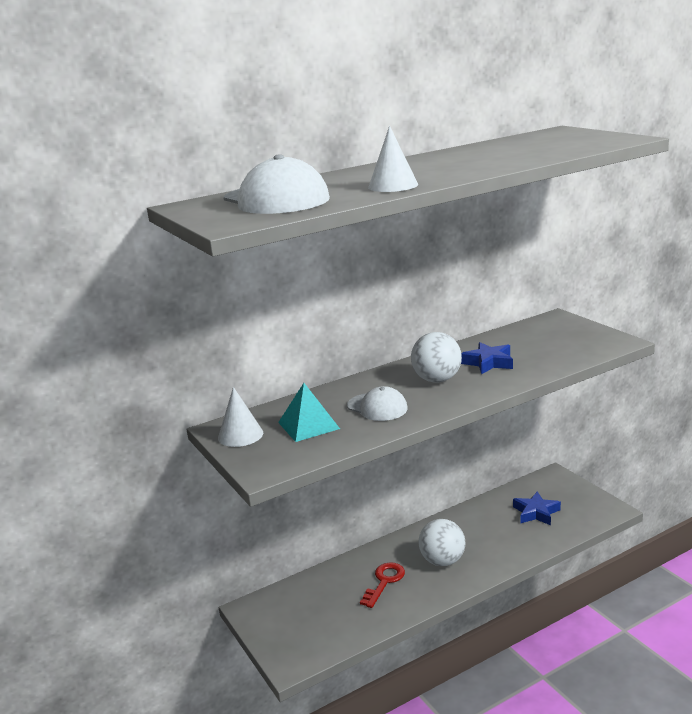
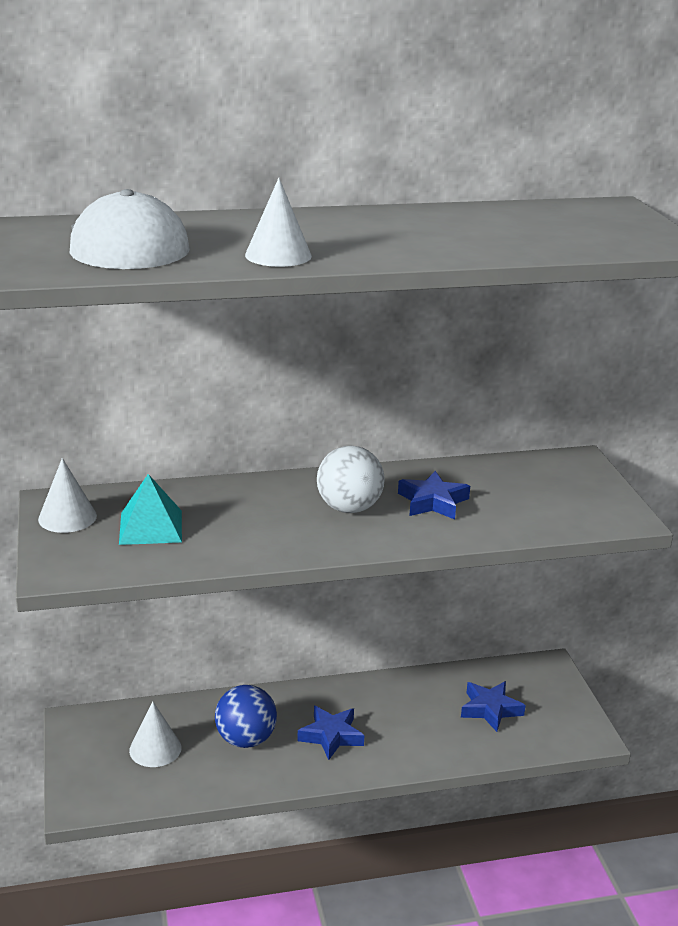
camera: 15 degrees right, 5 degrees up
(323, 608) = (155, 749): none -> white cone
(377, 407) = (247, 526): white cap -> none
(384, 581) = (246, 739): red key -> blue ball
(442, 561) = (331, 736): white ball -> blue star

